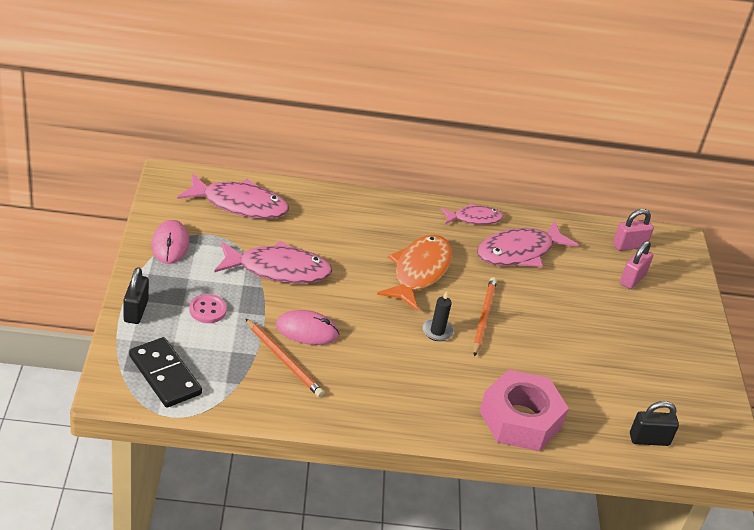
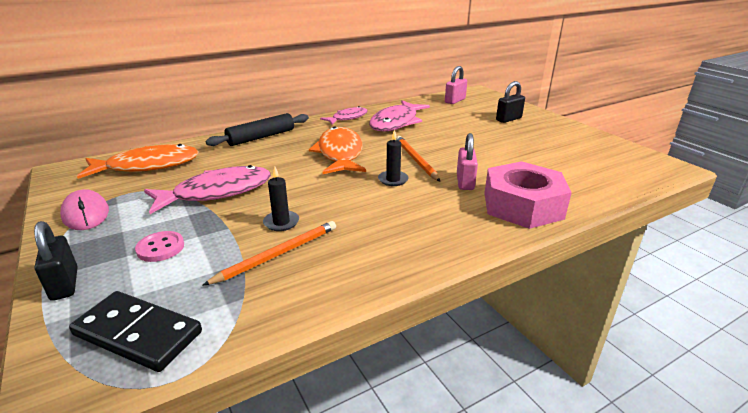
camera: 25 degrees left, 10 degrees down
(239, 204) = (148, 166): pink fish -> orange fish
(284, 360) = (278, 254): orange pencil -> orange pencil turned 60 degrees counterclockwise
(307, 330) = (281, 222): pink mouse -> black candle
(362, 209) = (261, 137): none -> black rolling pin
(632, 279) = (478, 112): pink padlock -> pink padlock (465, 182)
(649, 439) = (613, 179): black padlock -> black padlock (508, 119)

